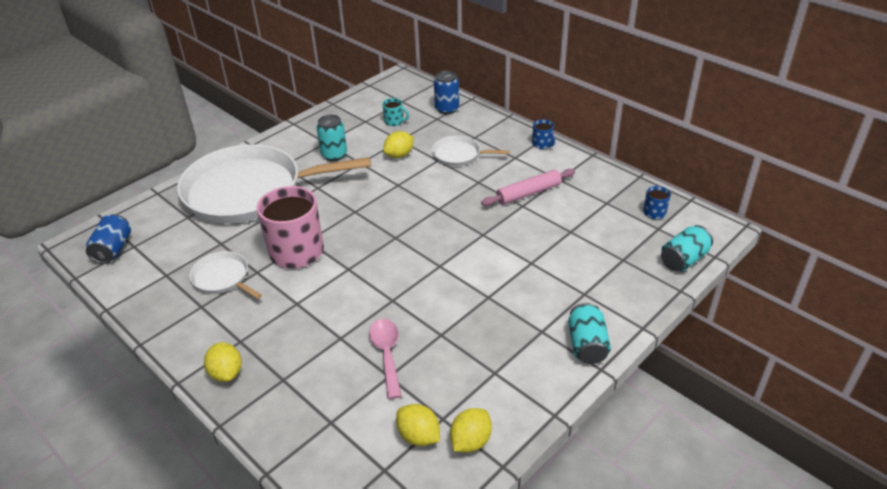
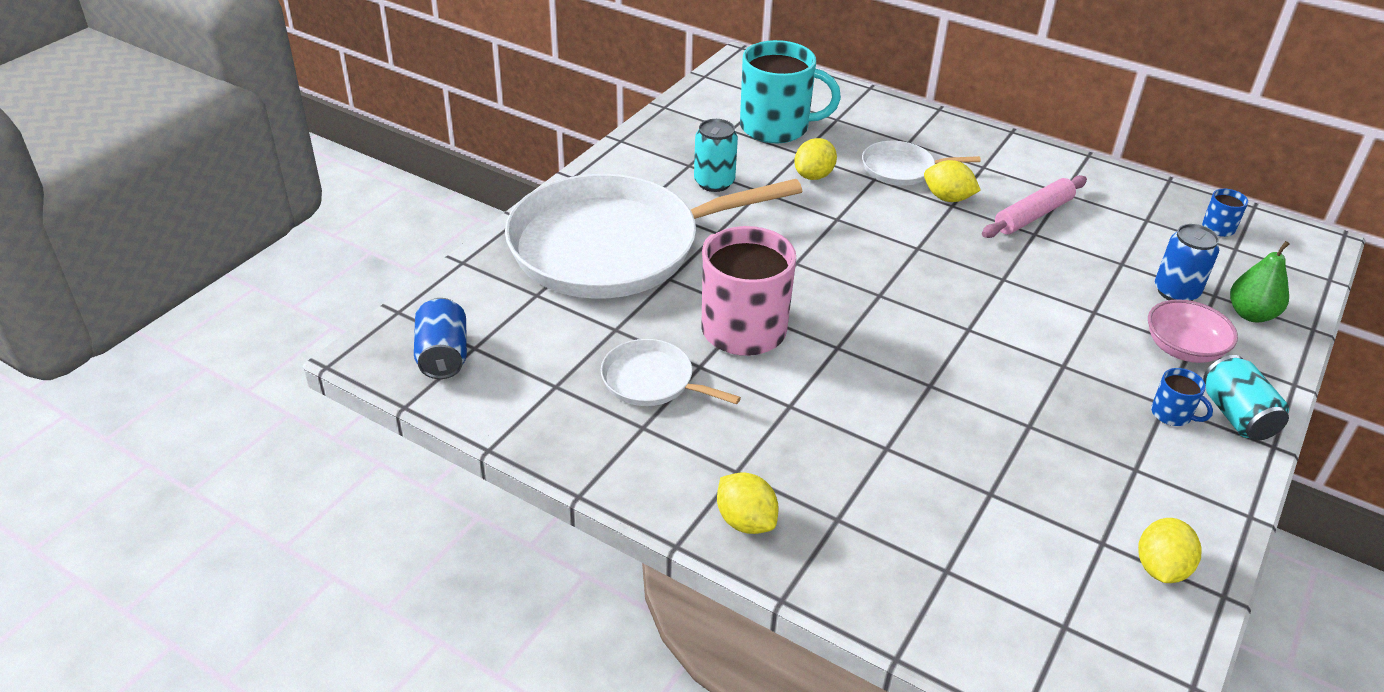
camera: 15 degrees left, 0 degrees up
(387, 354) = (969, 463): pink spoon -> none
(394, 121) = (776, 127): turquoise mug -> turquoise mug, size x2.34
(419, 436) = (1085, 572): yellow lemon -> yellow lemon (947, 198)
(447, 109) = (844, 104): blue can -> blue can (1176, 292)
(542, 144) = (1011, 145): blue mug -> blue mug (1172, 414)
(577, 294) = (1183, 349): none -> pink bowl
(640, 275) = (1251, 314): none -> green pear
(683, 260) = (1293, 287): turquoise can -> none

